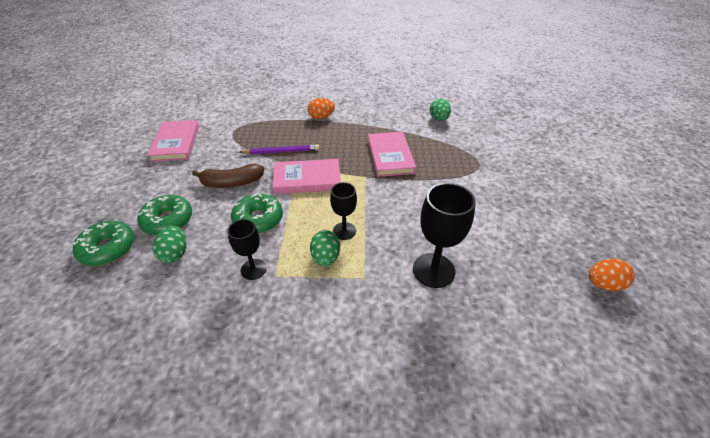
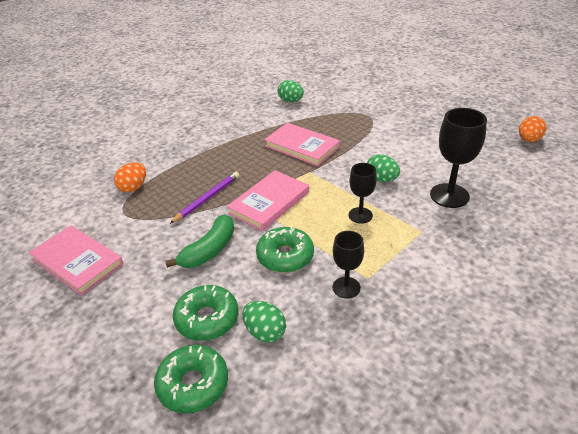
camera: 45 degrees left, 5 degrees down
(232, 183) = (209, 250): brown banana -> green banana
(321, 117) = (192, 152): orange egg -> orange egg (133, 187)
(325, 258) = (379, 240): green egg -> green egg (381, 179)

